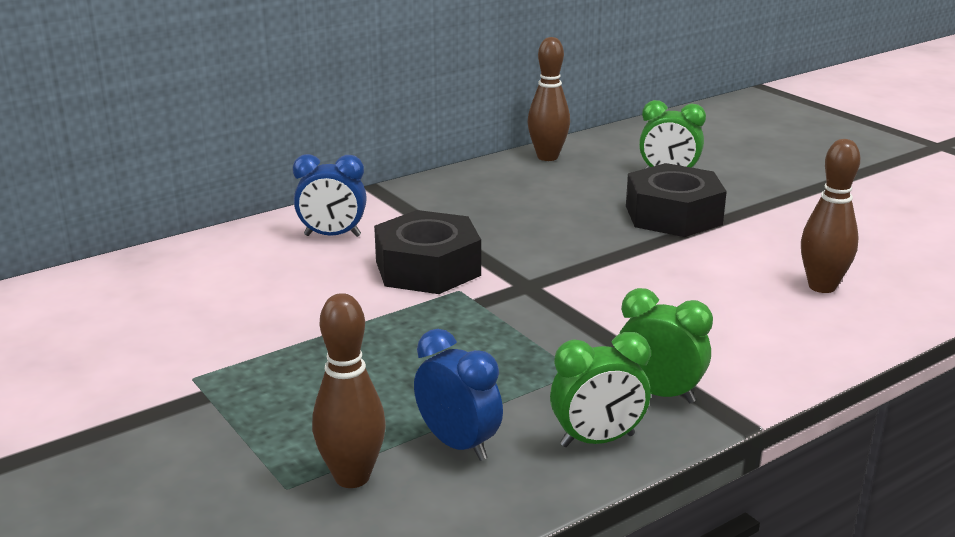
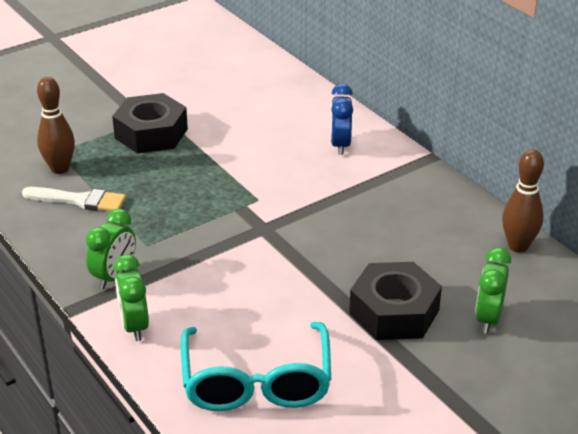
camera: 90 degrees right, 10 degrees up
(427, 268) = (290, 185): black nut -> black nut (151, 133)
(458, 444) = (79, 200): blue clock -> white brush
(597, 440) = (71, 248): green clock -> green clock (134, 326)
(822, 286) = (256, 381): brown bowling pin -> turquoise glasses

